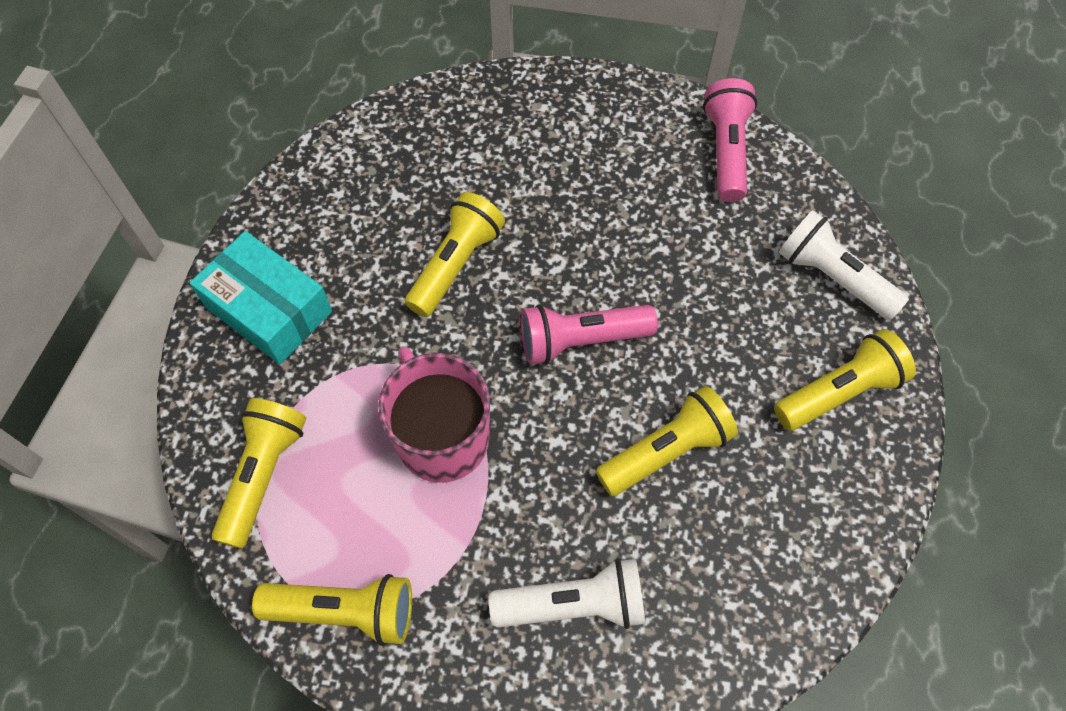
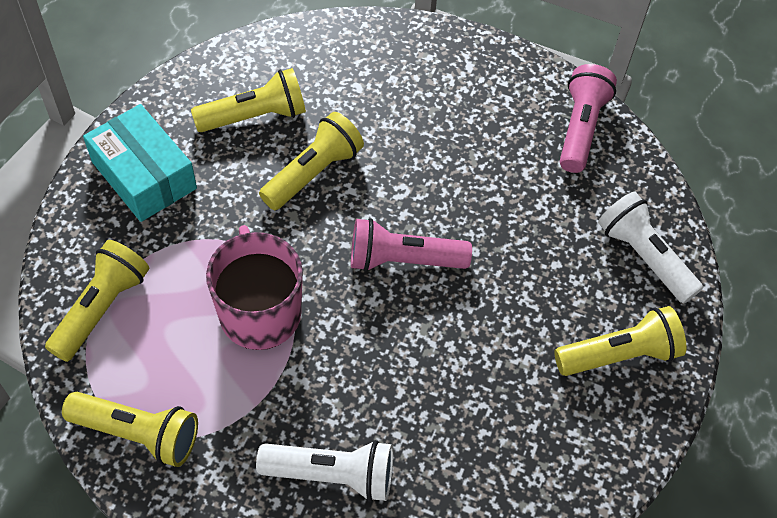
camera: 10 degrees right, 5 degrees down
(666, 451) = (450, 369): yellow flashlight -> yellow flashlight (255, 116)

